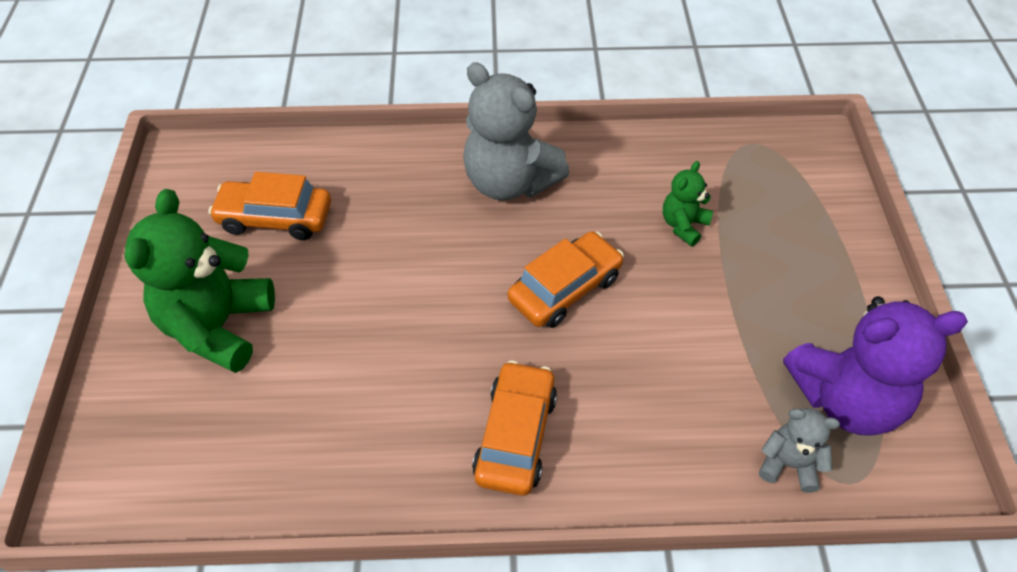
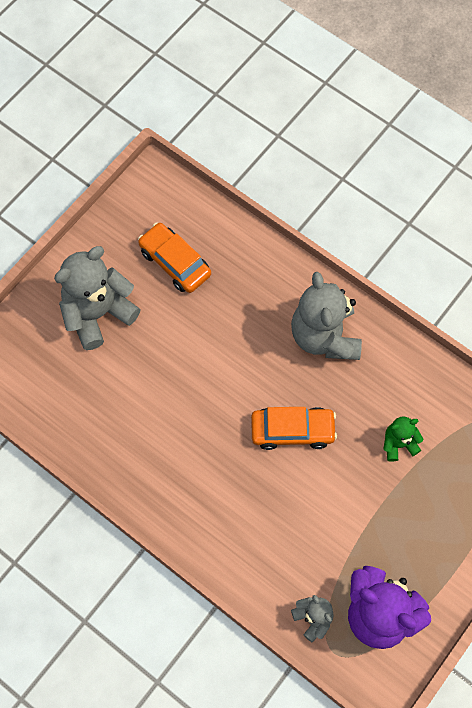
camera: 40 degrees right, 15 degrees up
(218, 326) = (98, 313): green teddy bear -> grey teddy bear
(515, 435) = (193, 492): orange car -> none

